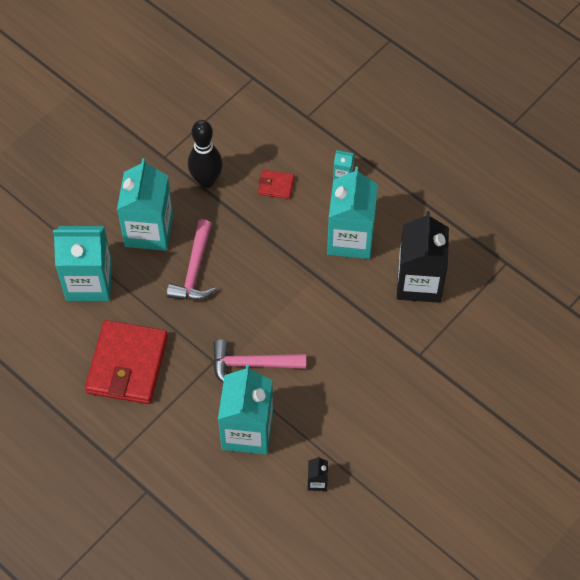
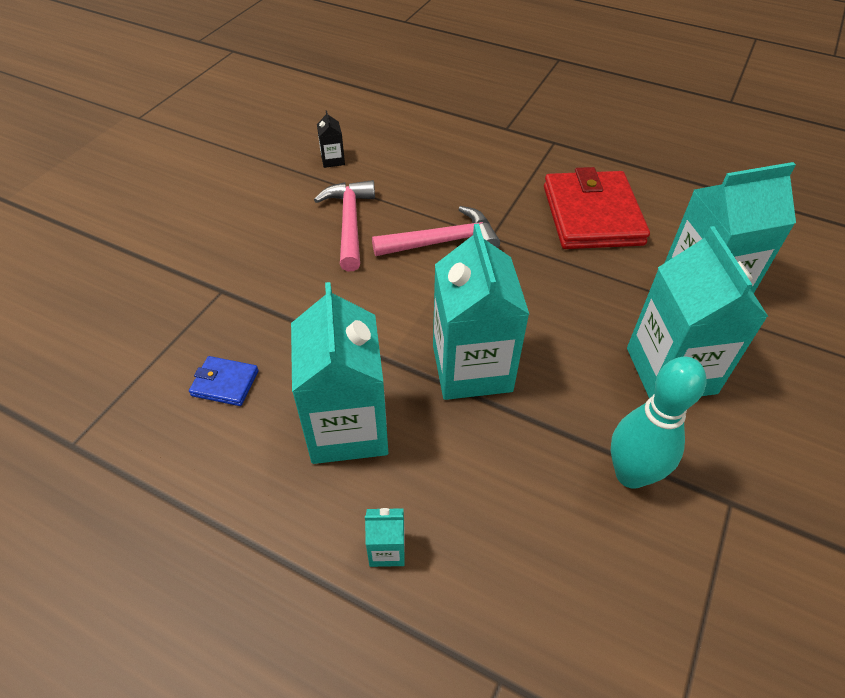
camera: 165 degrees right, 10 degrees down
(195, 270) = (571, 330): pink hammer -> pink hammer (349, 223)
(206, 180) = (631, 474): black bowling pin -> turquoise bowling pin
(247, 431) = (423, 184): turquoise carton -> turquoise carton (472, 368)
(276, 186) = (505, 494): red wallet -> none
(419, 282) = (225, 383): black carton -> blue wallet

